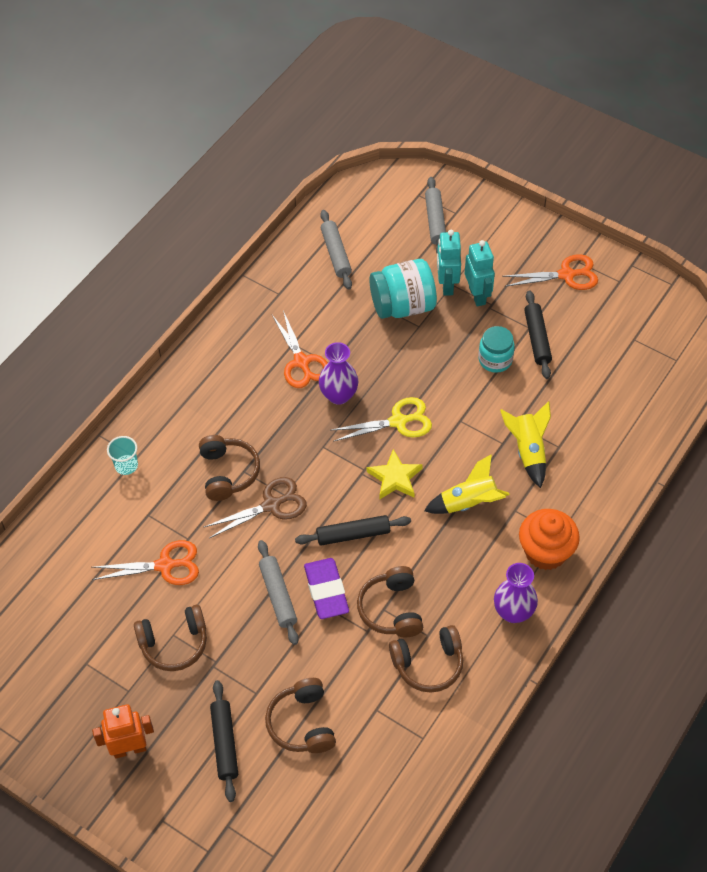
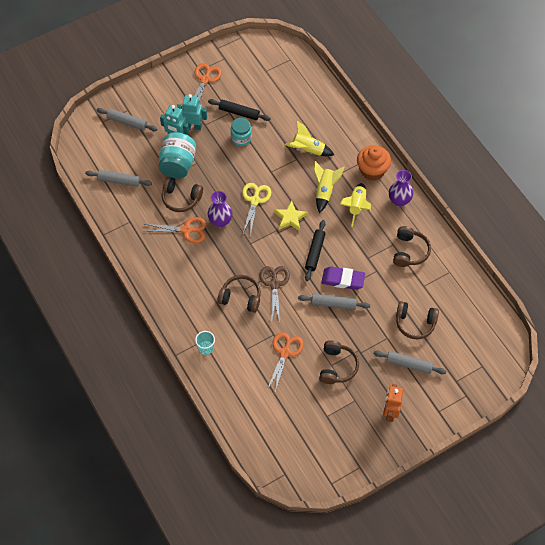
camera: 65 degrees left, 5 degrees up
(224, 743) = (409, 364): black rolling pin -> grey rolling pin
(391, 609) = (369, 254): brown headphones -> brown headphones (181, 198)
(467, 557) = (356, 206): none -> yellow rocket

